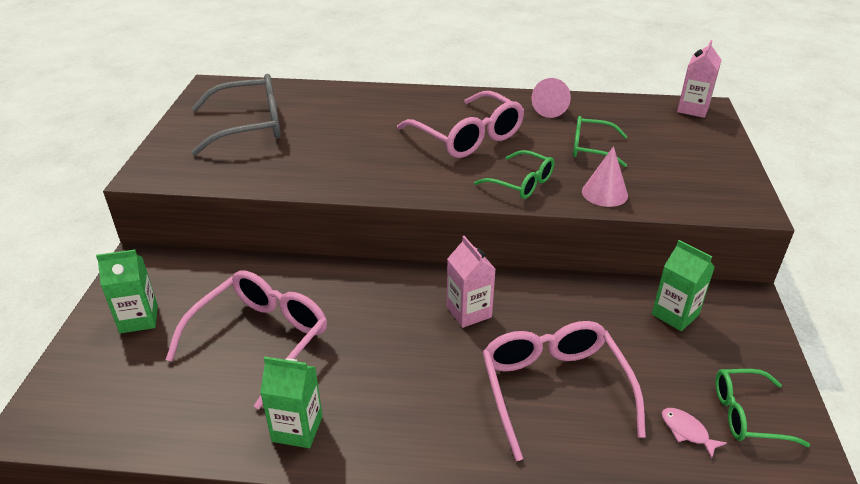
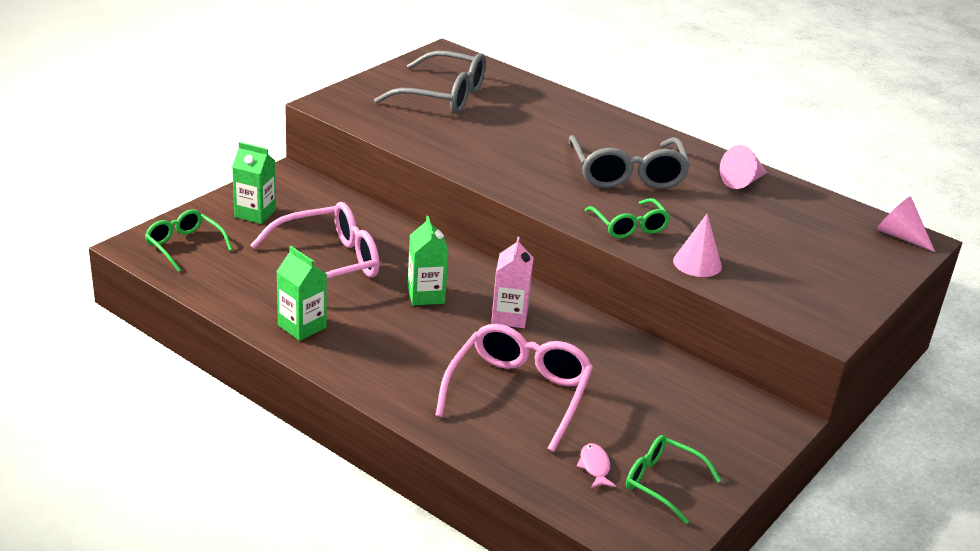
camera: 30 degrees right, 5 degrees down
(467, 136) = (627, 173): pink glasses -> grey glasses
(592, 148) = (736, 227): green glasses -> green glasses (185, 246)
(675, 314) = (692, 398): green carton -> green carton (426, 295)
(693, 109) = (899, 236): pink carton -> pink cone

